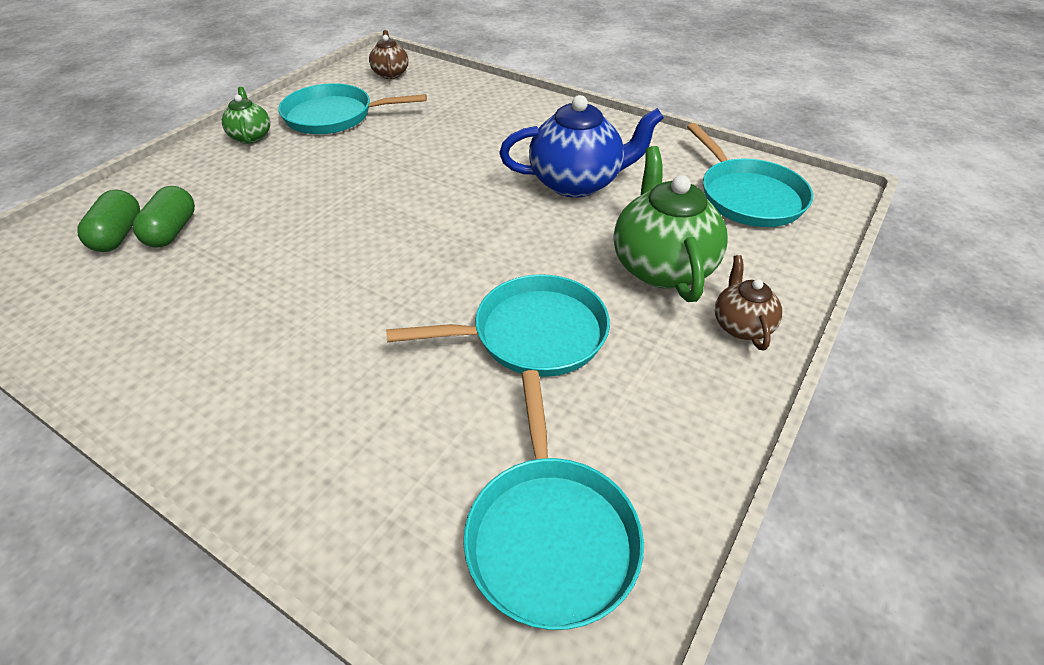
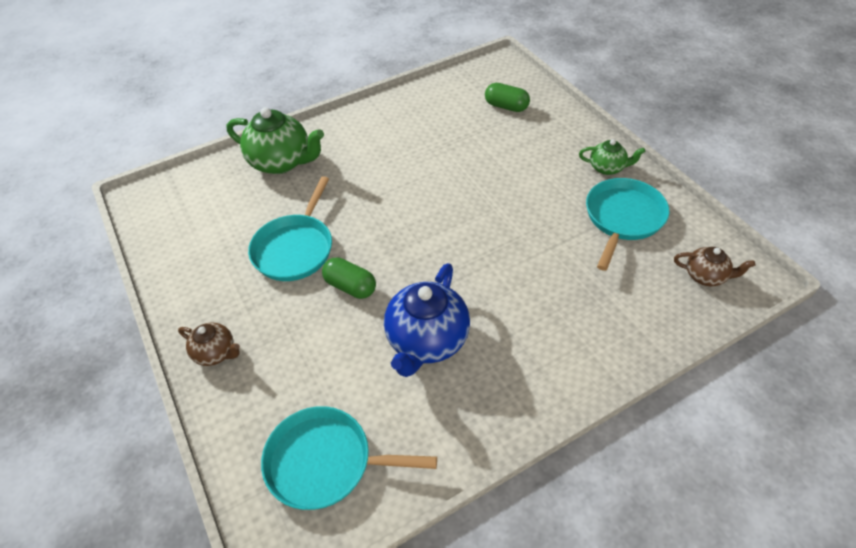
camera: 120 degrees right, 5 degrees up
(172, 231) = (497, 125): green capsule -> green capsule (350, 286)
(550, 536) = (189, 212): turquoise pan -> none
(662, 266) = (296, 342): green teapot -> green teapot (281, 162)

